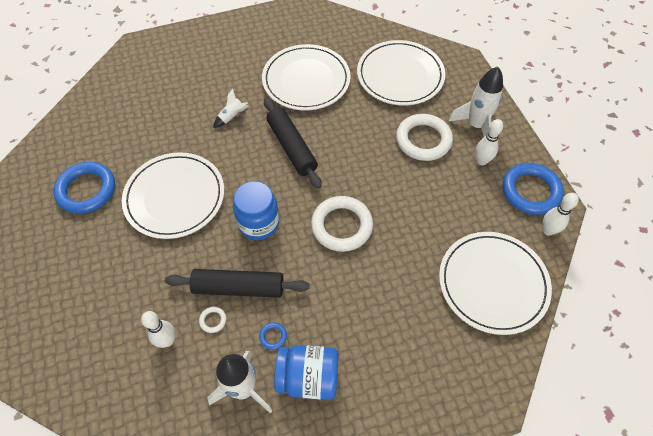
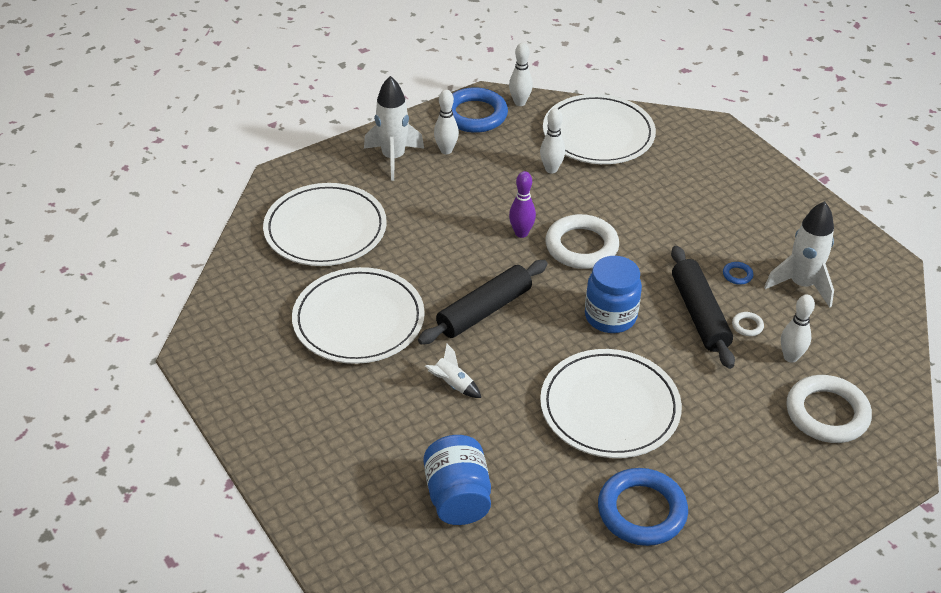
camera: 105 degrees left, 15 degrees down
(308, 377) = (762, 242): blue jar -> blue jar (457, 497)
(368, 188) = (521, 233): none -> purple bowling pin
(423, 140) = (431, 197): white ring -> white ring (827, 413)
(445, 230) = (551, 169): none -> white bowling pin

